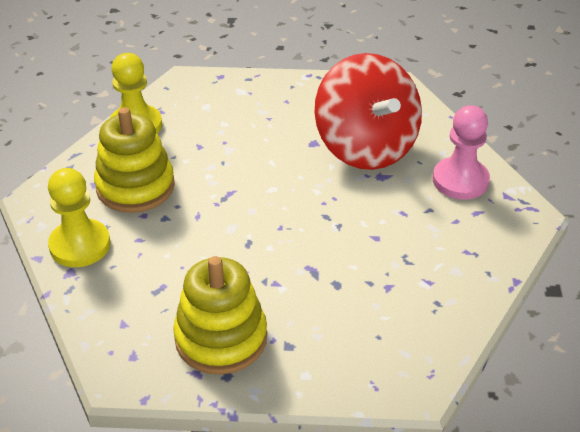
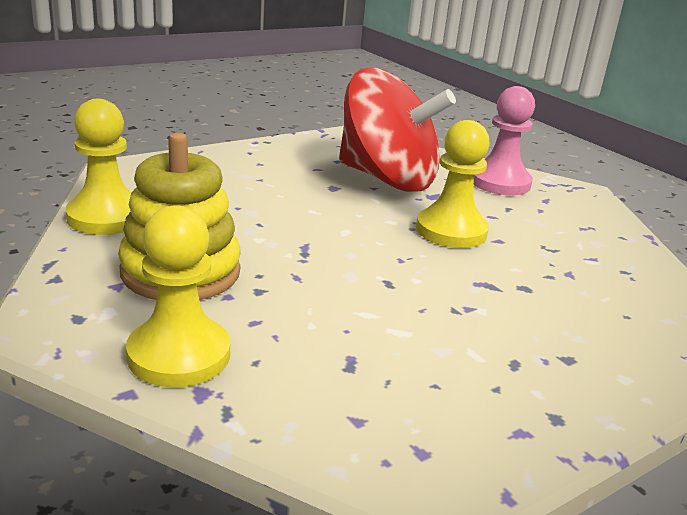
camera: 40 degrees left, 15 degrees down
(221, 338) = (494, 382): yellow stacking toy -> none
(349, 216) = (451, 231): none -> yellow pawn

